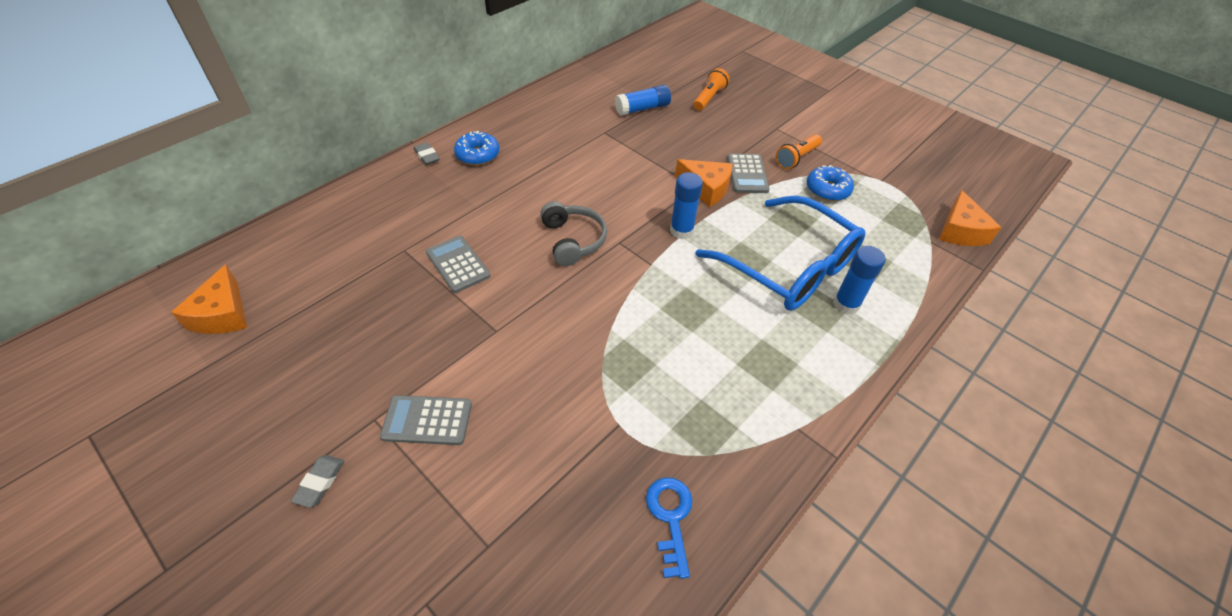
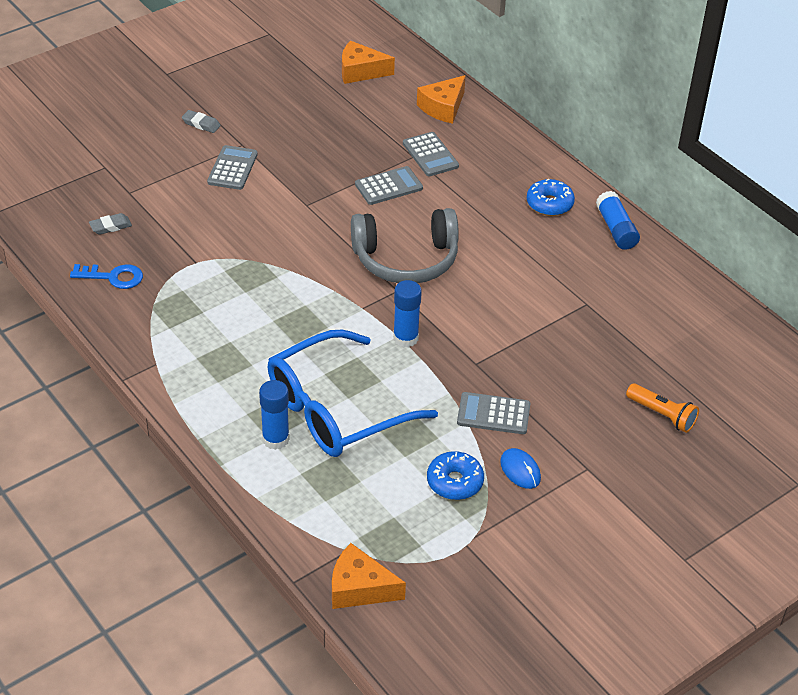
camera: 100 degrees right, 5 degrees down
(402, 237) = (430, 155): none -> grey calculator
(427, 156) = (550, 170): grey eraser -> grey eraser (110, 226)
(573, 240) = (406, 259): grey headphones -> grey headphones, size x1.54
(642, 108) = (636, 345): blue glue stick -> blue glue stick (616, 229)
(706, 188) = (471, 372): orange cheese -> orange cheese (443, 107)
(796, 158) = (520, 470): orange flashlight -> blue mouse

